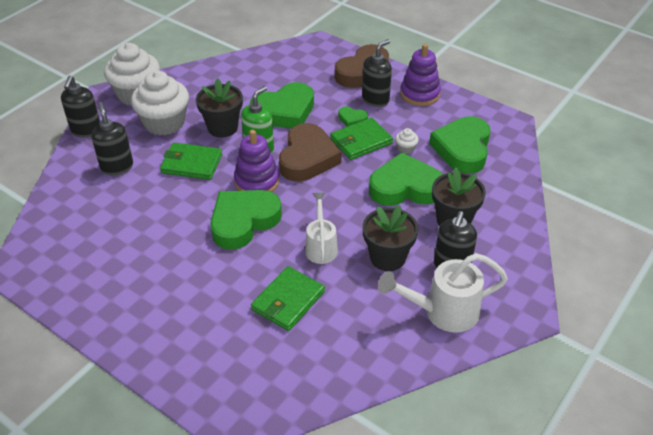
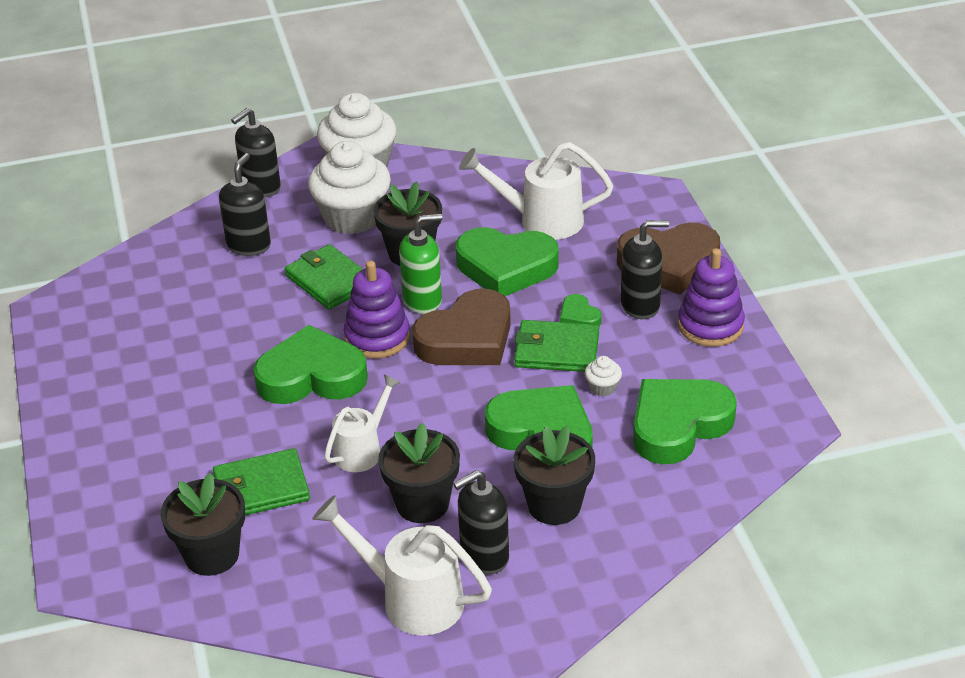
camera: 40 degrees right, 5 degrees down
(275, 79) = (541, 220): none -> white watering can
(304, 357) = (212, 555): none -> black flower pot

